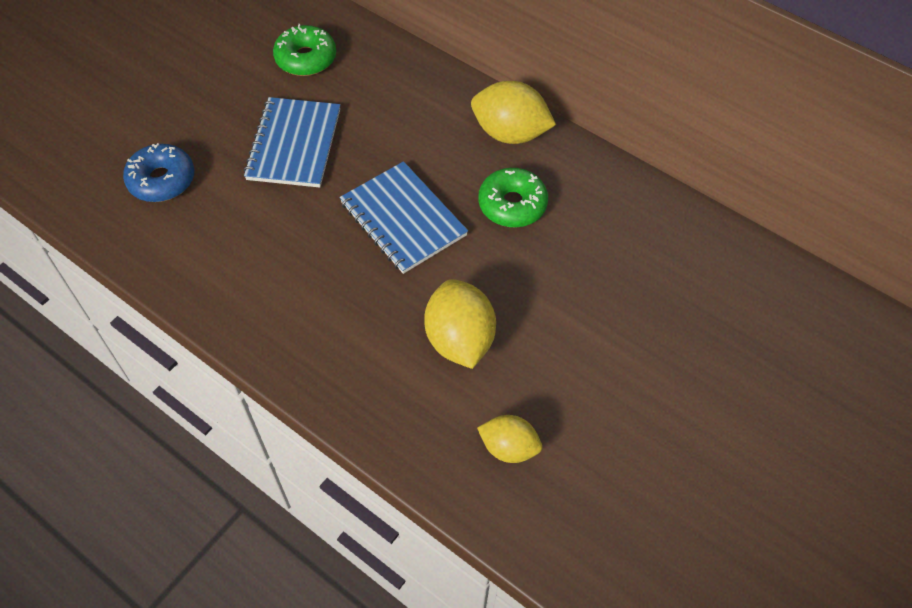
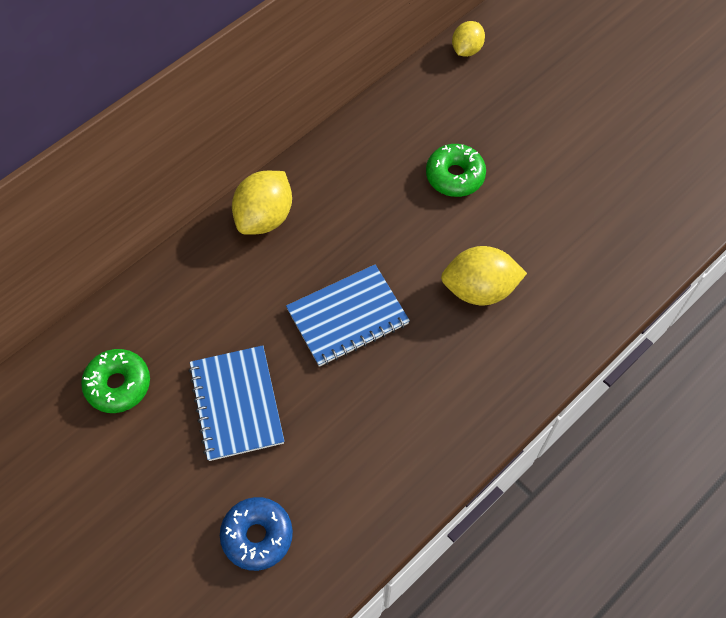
camera: 80 degrees left, 5 degrees up
(294, 144) = (237, 404): blue notebook -> blue notebook turned 60 degrees clockwise
(509, 447) = (578, 269): yellow lemon -> yellow lemon (466, 49)
(512, 205) = (347, 229): green donut -> green donut (455, 176)

